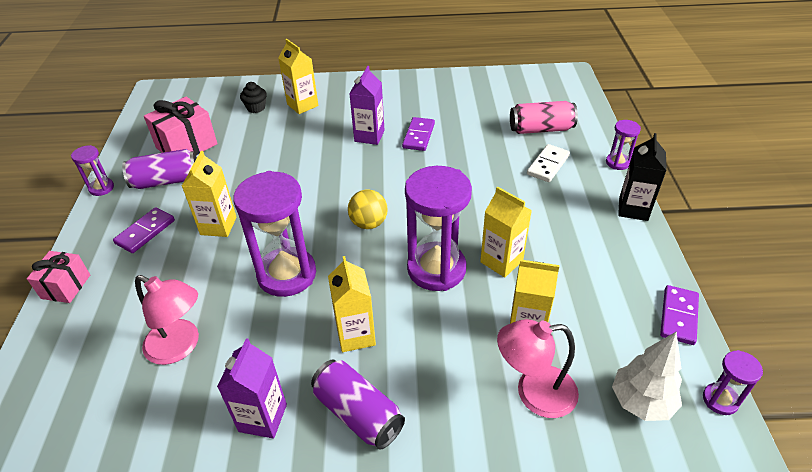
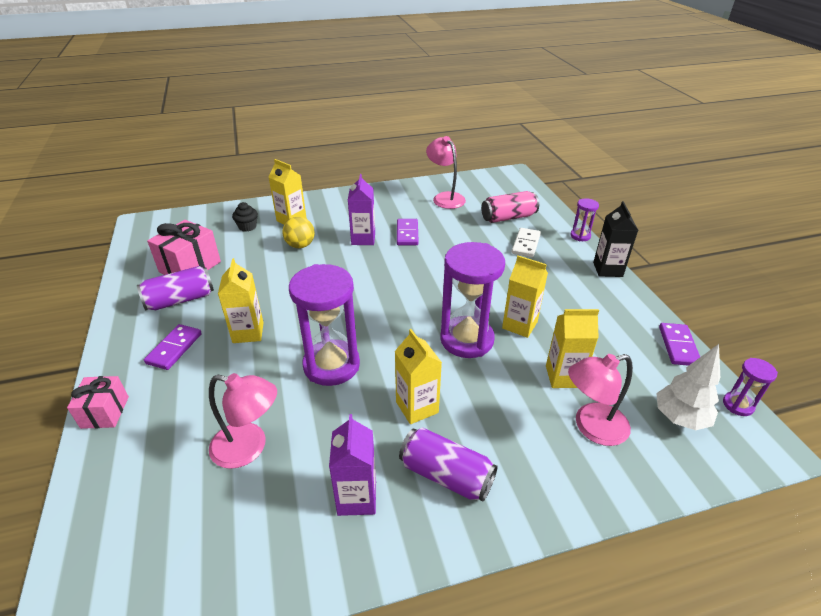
camera: 15 degrees left, 5 degrees down
(101, 188) = (113, 315): purple hourglass -> none
(368, 223) = (391, 310): yellow ball -> yellow ball (300, 245)
(477, 96) = (445, 197): none -> pink lamp

